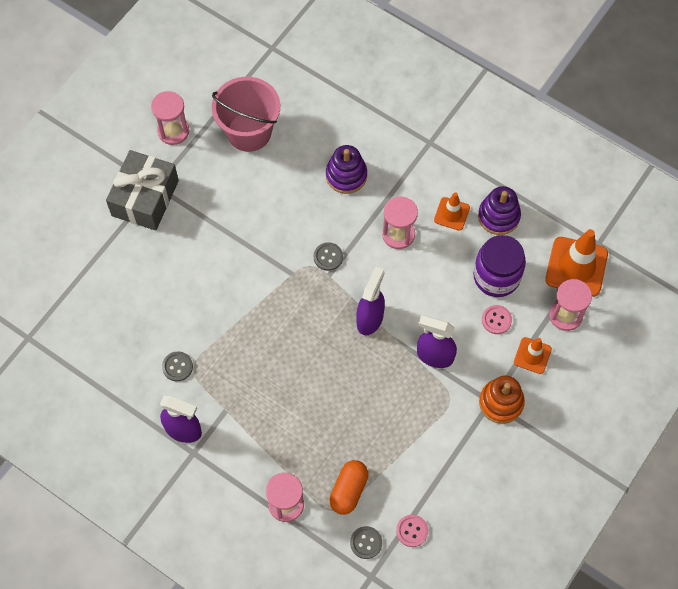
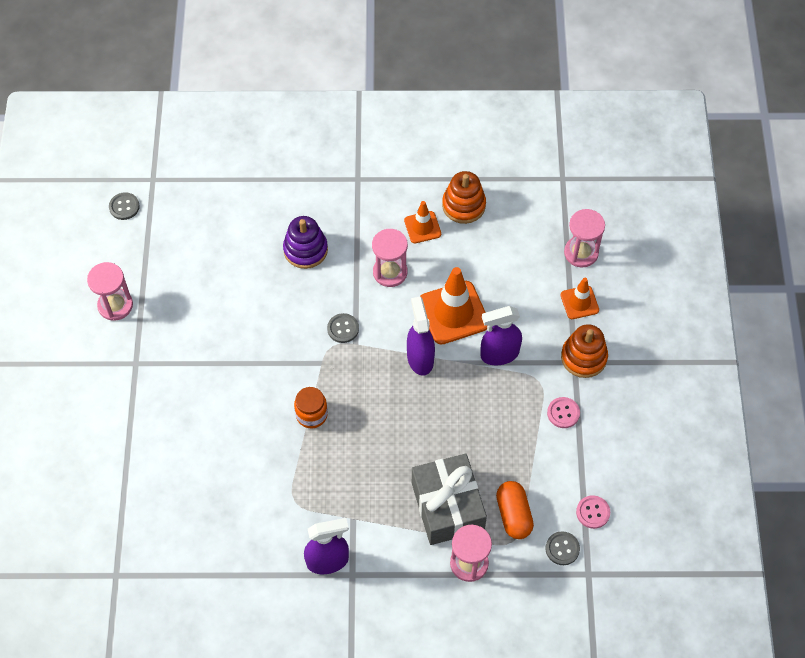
camera: 35 degrees left, 5 degrees down
(145, 198) = (134, 380): grey gift -> grey gift (447, 506)
(177, 367) = (279, 509): grey button -> grey button (124, 207)
(249, 132) = (188, 264): pink bucket -> none
(254, 309) = (311, 415): none -> orange jar
(496, 277) = (500, 256): purple jar -> none
(496, 320) = (527, 292): pink button -> pink button (563, 413)
(498, 216) = (463, 205): purple stacking toy -> orange stacking toy
(576, 267) = (559, 208): orange traffic cone -> orange traffic cone (453, 313)

